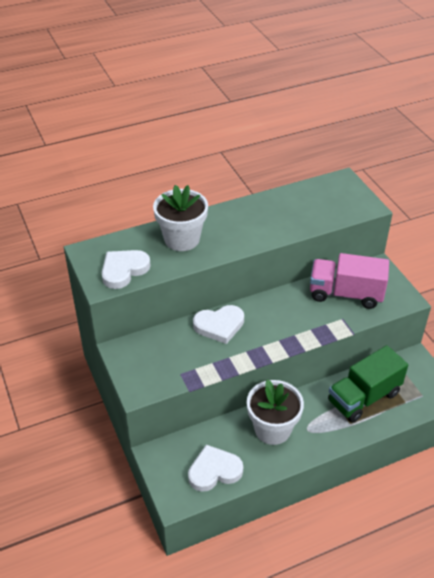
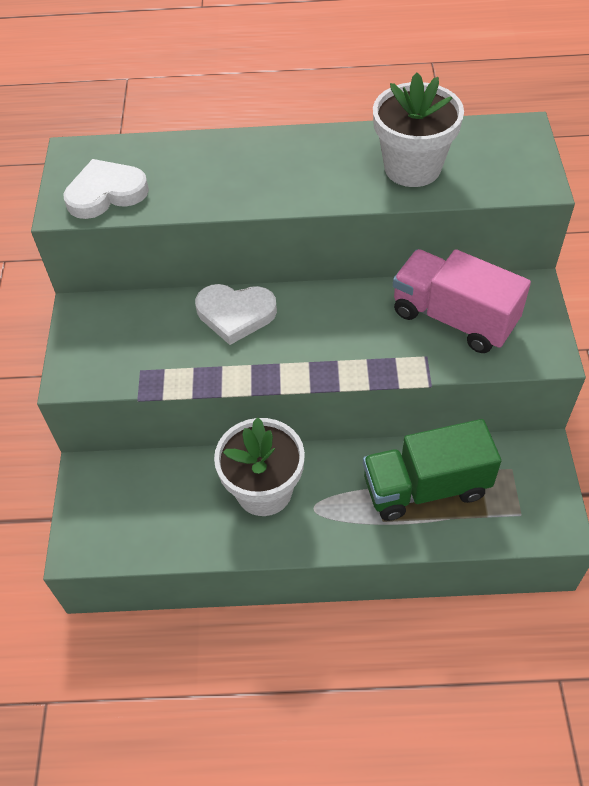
camera: 25 degrees right, 10 degrees up
(182, 239) = (215, 167): white flower pot -> white flower pot (412, 168)
(214, 471) = (150, 524): white heart -> none

